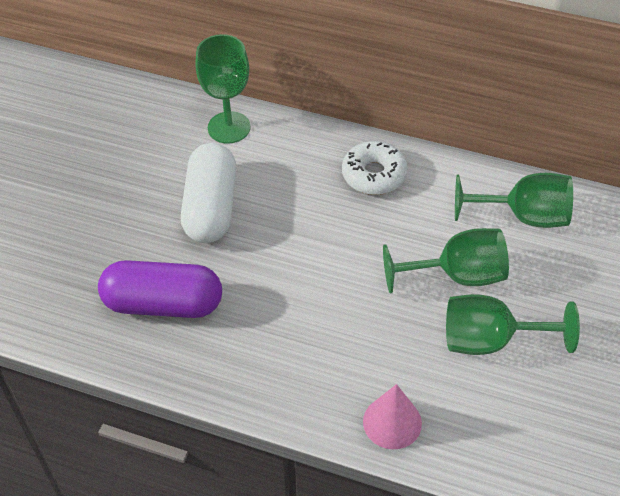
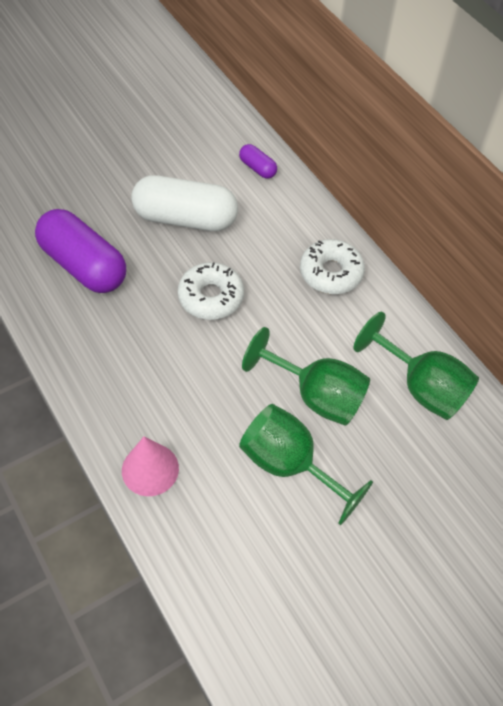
camera: 35 degrees right, 5 degrees up
(211, 207) = (185, 219): white capsule -> white capsule turned 60 degrees clockwise
(229, 127) = (257, 168): green goblet -> purple capsule
(299, 257) = (211, 297): none -> white donut

